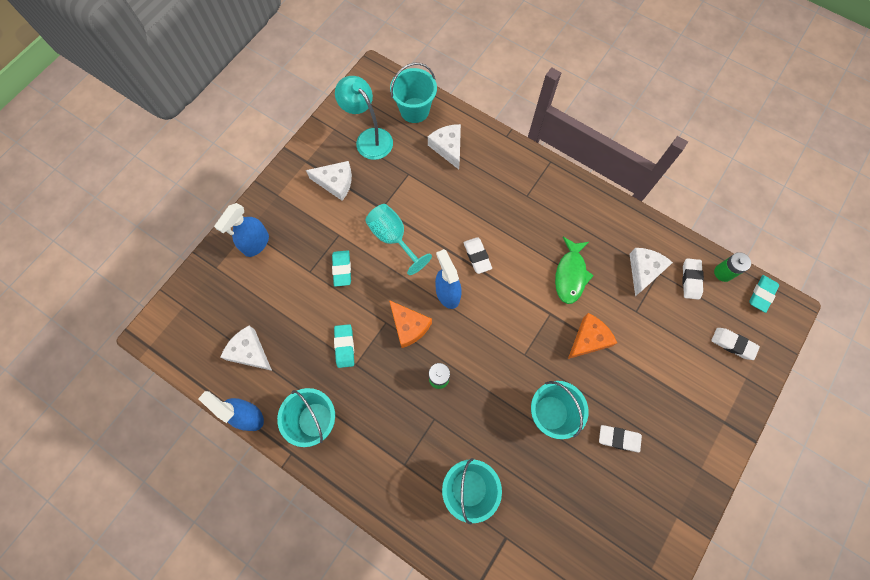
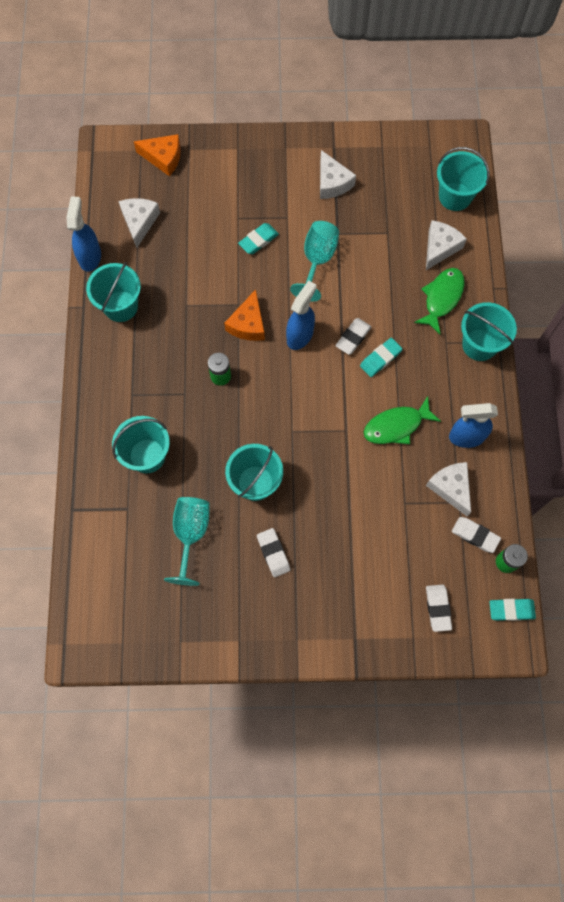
camera: 55 degrees right, 0 degrees up
(256, 244) = (231, 163): blue spray bottle -> blue spray bottle (466, 437)
(344, 346) = (194, 287): turquoise eraser -> turquoise eraser (380, 359)
(369, 138) = (396, 179): turquoise lamp -> none
(489, 174) = (442, 298): none -> green fish
(544, 175) = (479, 345): none -> turquoise bucket
(562, 496) = (191, 534): none -> turquoise goblet
(588, 339) = (346, 477): orange cheese -> orange cheese (163, 158)
(644, 271) = (451, 488): white cheese -> white cheese turned 105 degrees counterclockwise
(691, 280) = (475, 535): white eraser -> white eraser turned 60 degrees clockwise

